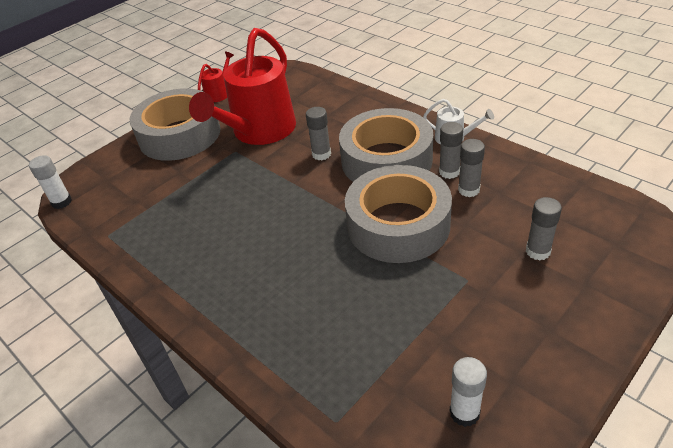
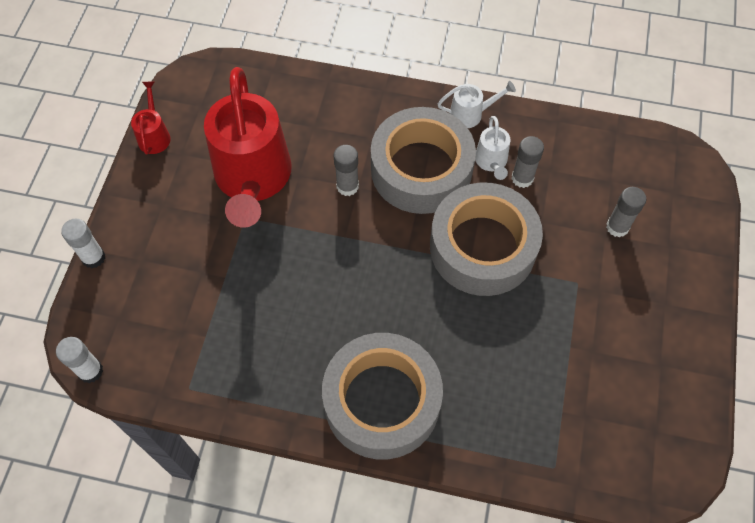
camera: 35 degrees left, 20 degrees up
(180, 135) = (157, 219): grey tape -> grey tape (382, 401)
(449, 172) = (491, 162): grey glue stick -> white watering can
(464, 412) = (643, 409): white glue stick -> white glue stick (93, 257)

